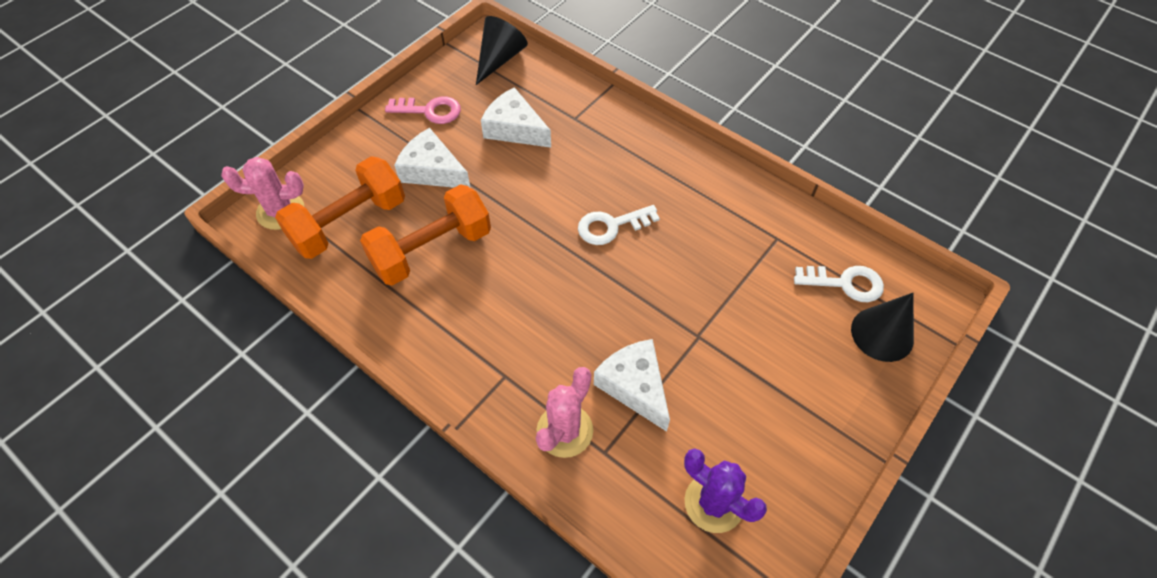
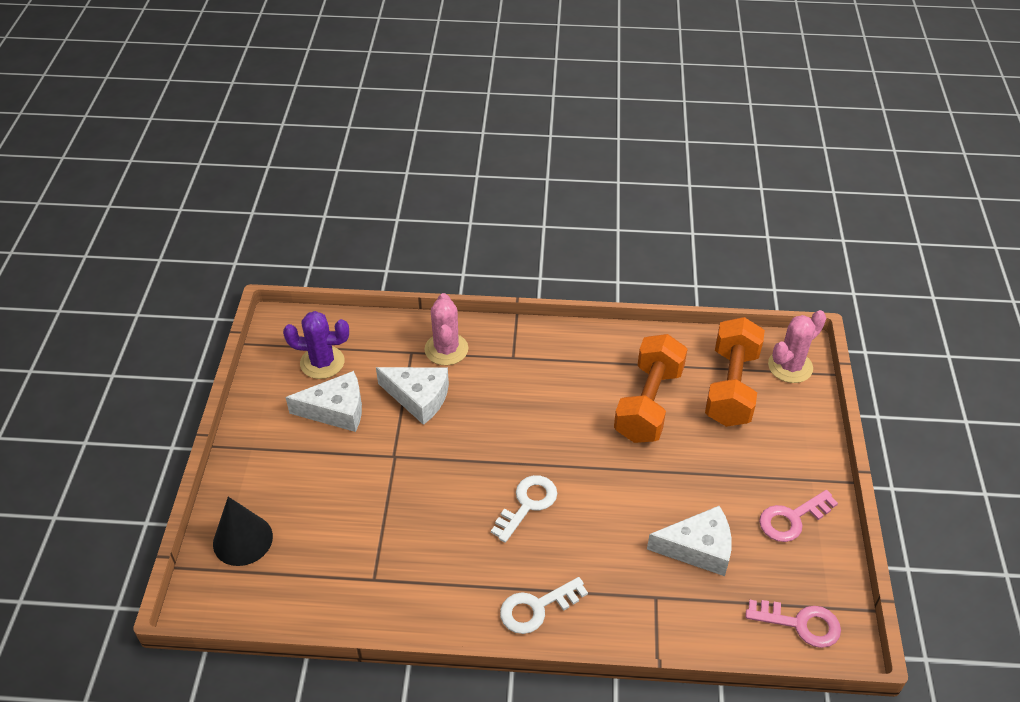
camera: 145 degrees right, 10 degrees down
(432, 171) = (721, 464): white cheese -> white cheese (336, 410)
(499, 59) = (800, 624): black cone -> pink key
(845, 283) = (291, 569): white key -> white key (536, 608)

